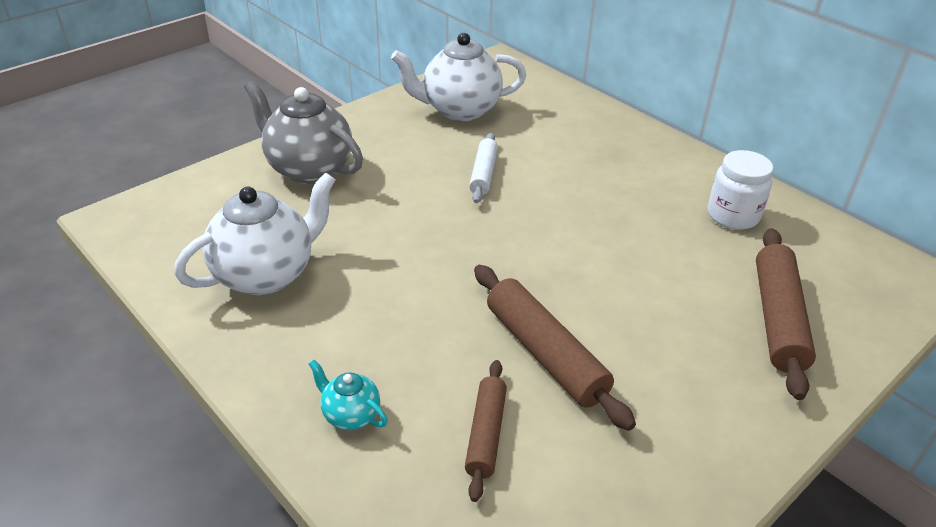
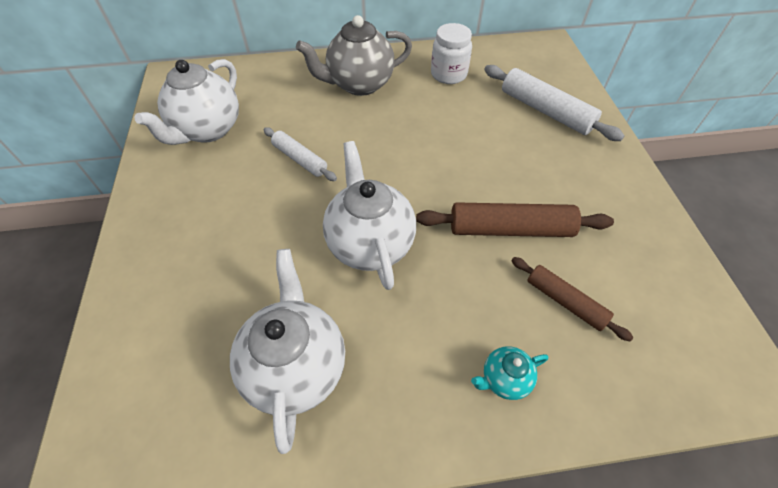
camera: 55 degrees left, 15 degrees up
(309, 169) = (178, 265): grey teapot -> grey teapot (359, 84)
(428, 261) = (370, 243): none -> white teapot
(778, 319) = (545, 111): brown rolling pin -> white rolling pin

